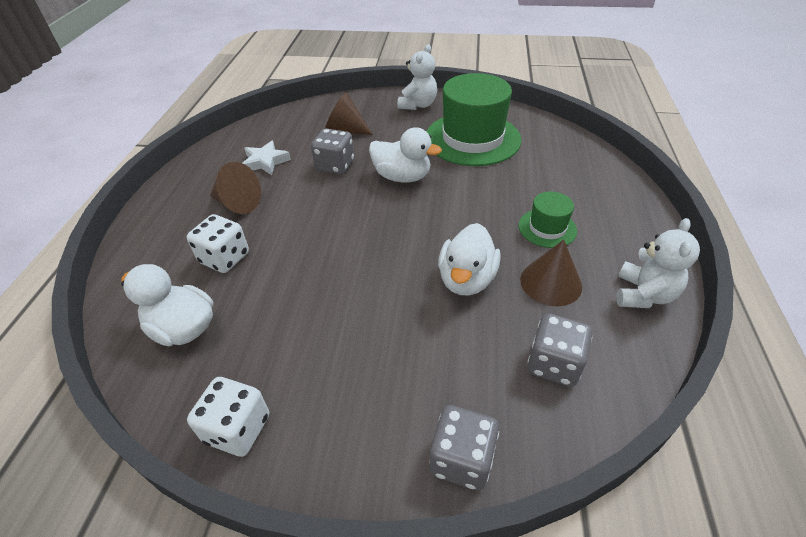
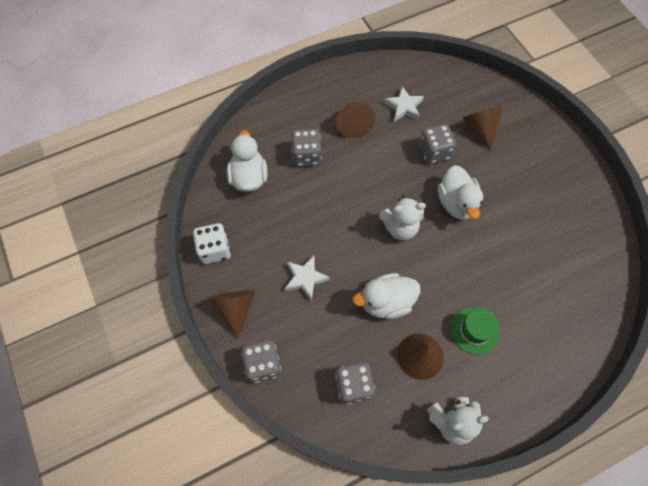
camera: 55 degrees right, 20 degrees up
(224, 258) = (306, 156): white dice -> grey dice
(350, 450) = (235, 309): none -> brown cone
(375, 340) = (305, 278): none -> white star
(418, 105) = (559, 156): white teddy bear -> white teddy bear (400, 227)
(472, 139) = (544, 224): green hat -> none

